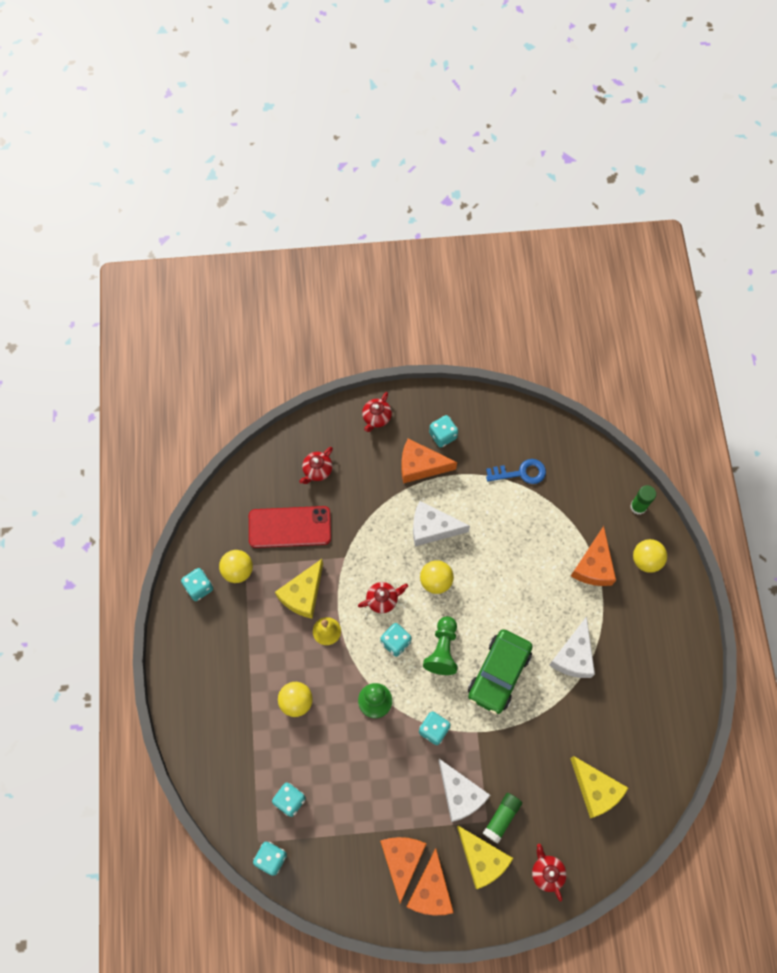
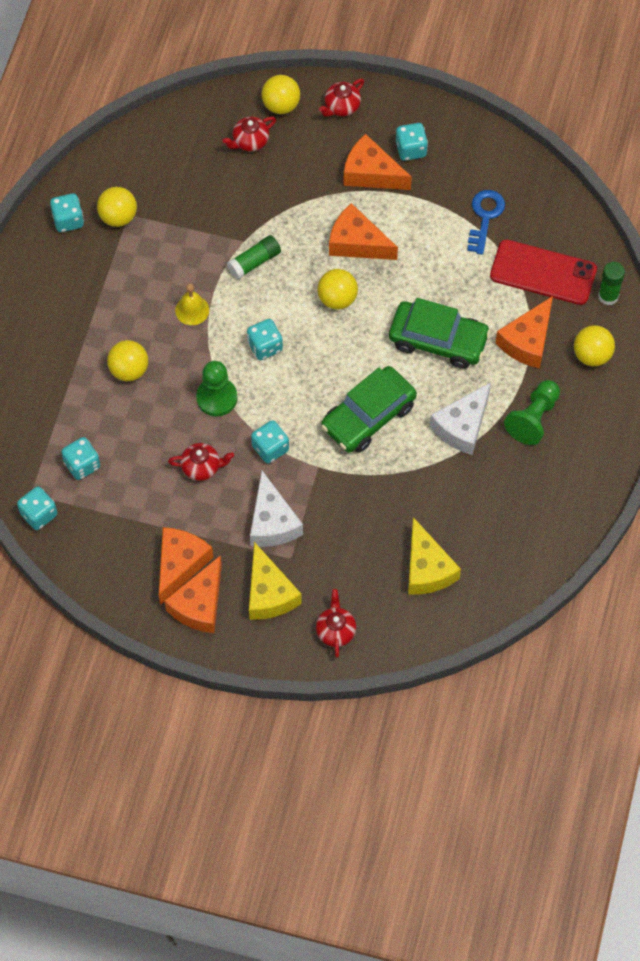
camera: 20 degrees right, 5 degrees down
(289, 527) = (194, 190): red phone -> red phone (543, 273)
(303, 594) = (181, 264): yellow cheese -> none
(329, 432) = (281, 105): none -> yellow ball
(383, 599) = (268, 298): red teapot -> red teapot (201, 467)
(432, 528) = (357, 243): white cheese -> orange cheese
(442, 650) = (314, 371): green pawn -> green pawn (533, 418)
(501, 818) = (308, 560): green glue stick -> green glue stick (254, 262)
(520, 473) = (485, 217): blue key -> blue key turned 90 degrees counterclockwise
(526, 589) = (438, 340): none -> green car

